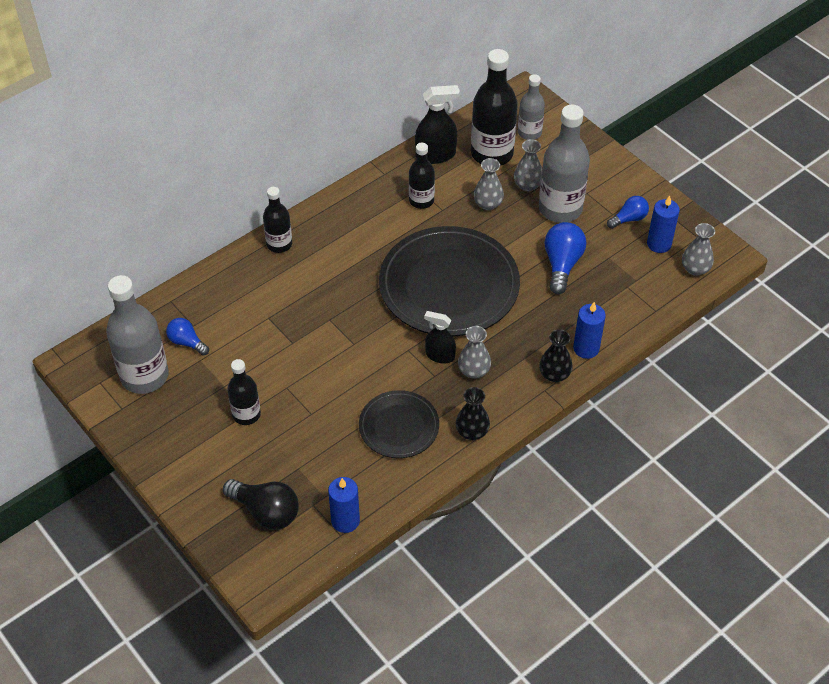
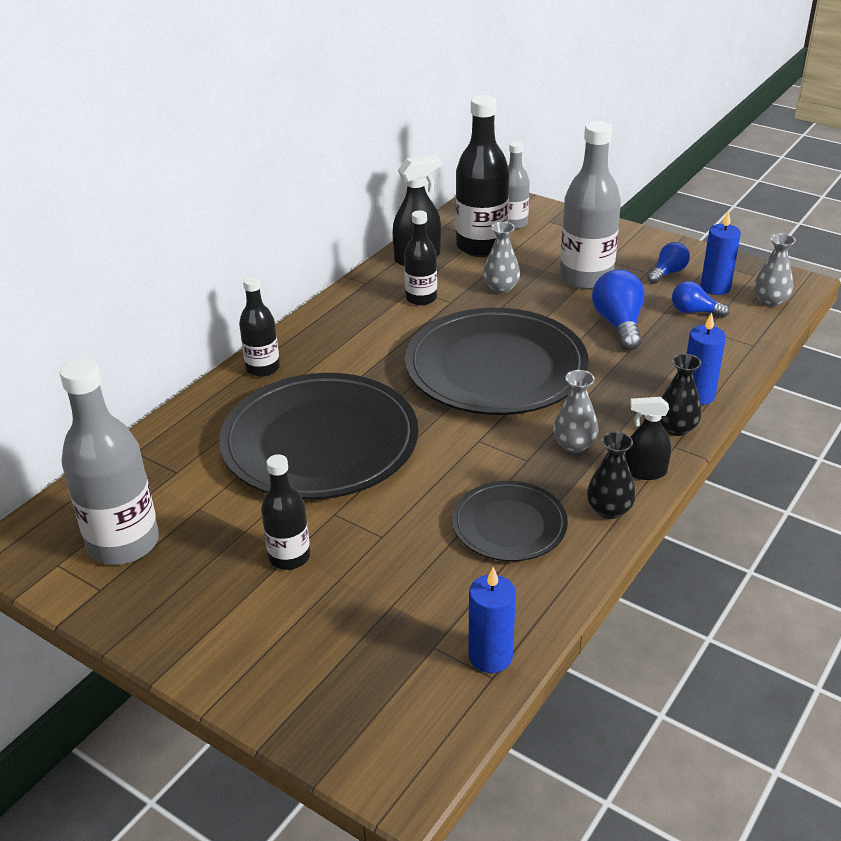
camera: 15 degrees left, 15 degrees down
(187, 342) = (174, 492): blue light bulb -> blue light bulb (694, 312)
(266, 511) = (366, 673): black light bulb -> none
(297, 324) = (320, 442): none -> black plate
(440, 355) = (522, 438): black spray bottle -> black spray bottle (645, 472)
(527, 185) = (537, 265): grey vase -> none

